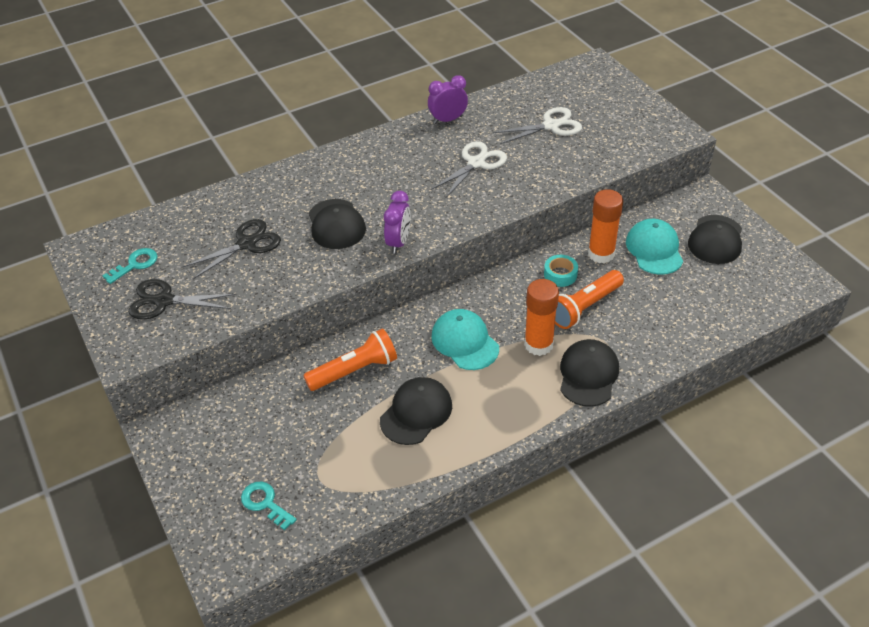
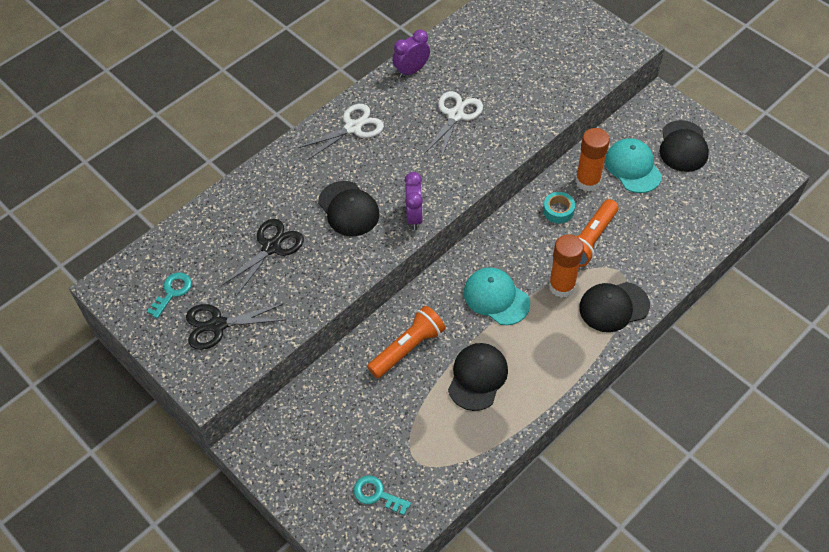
camera: 15 degrees left, 10 degrees up
(551, 126) = (511, 60): white scissors -> white scissors (353, 127)
(588, 375) = (613, 307): black cap -> black cap turned 105 degrees counterclockwise

